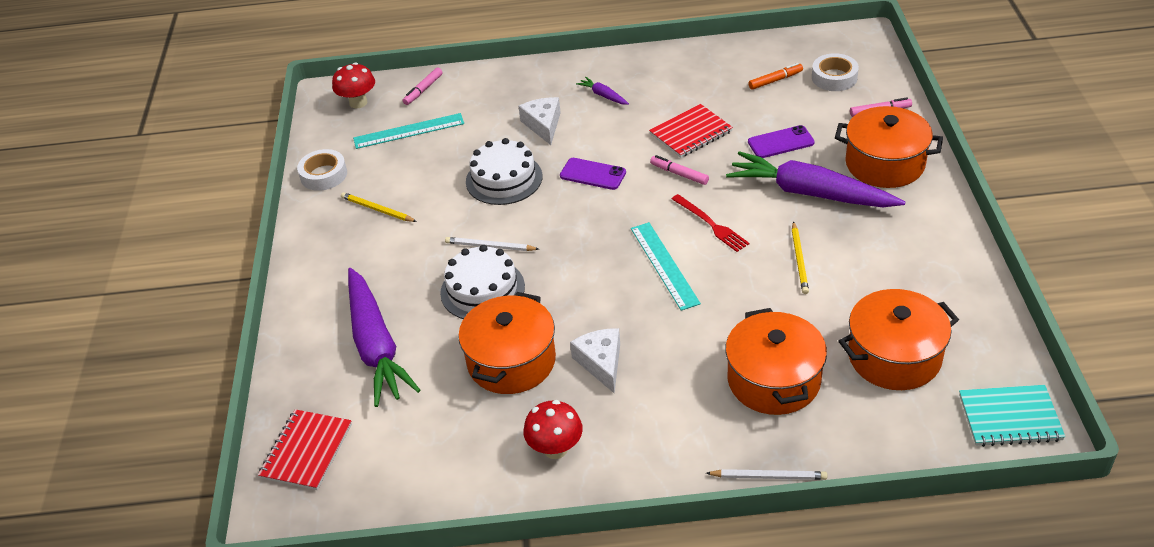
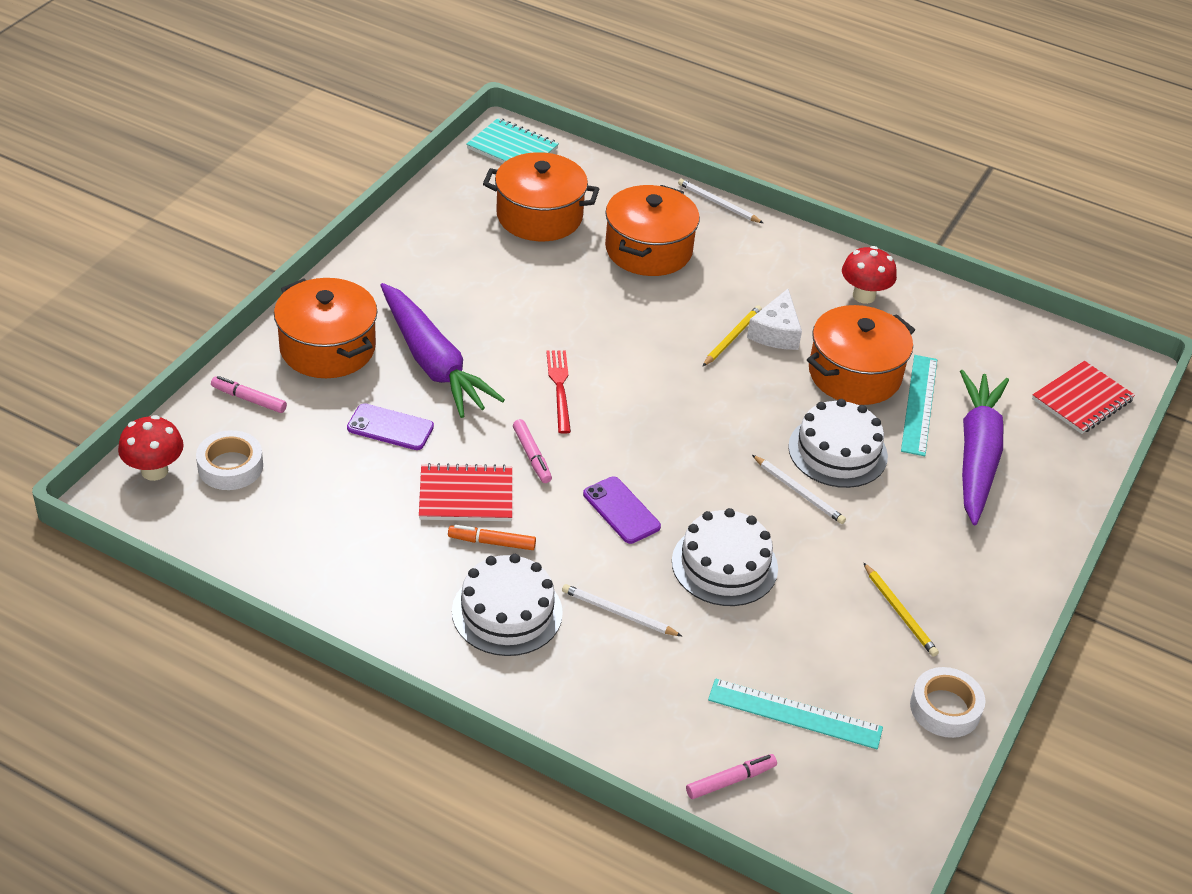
camera: 155 degrees left, 0 degrees up
(358, 102) = (838, 817): red mushroom -> red mushroom (154, 471)
(543, 125) = (618, 613): white cheese -> white pencil
(603, 95) = (507, 612): purple carrot -> white cake
(664, 265) = (643, 377): turquoise ruler -> turquoise ruler (919, 404)
(775, 80) = (294, 504): orange marker -> orange marker (492, 542)
(799, 260) = (520, 315): yellow pencil -> yellow pencil (732, 337)

